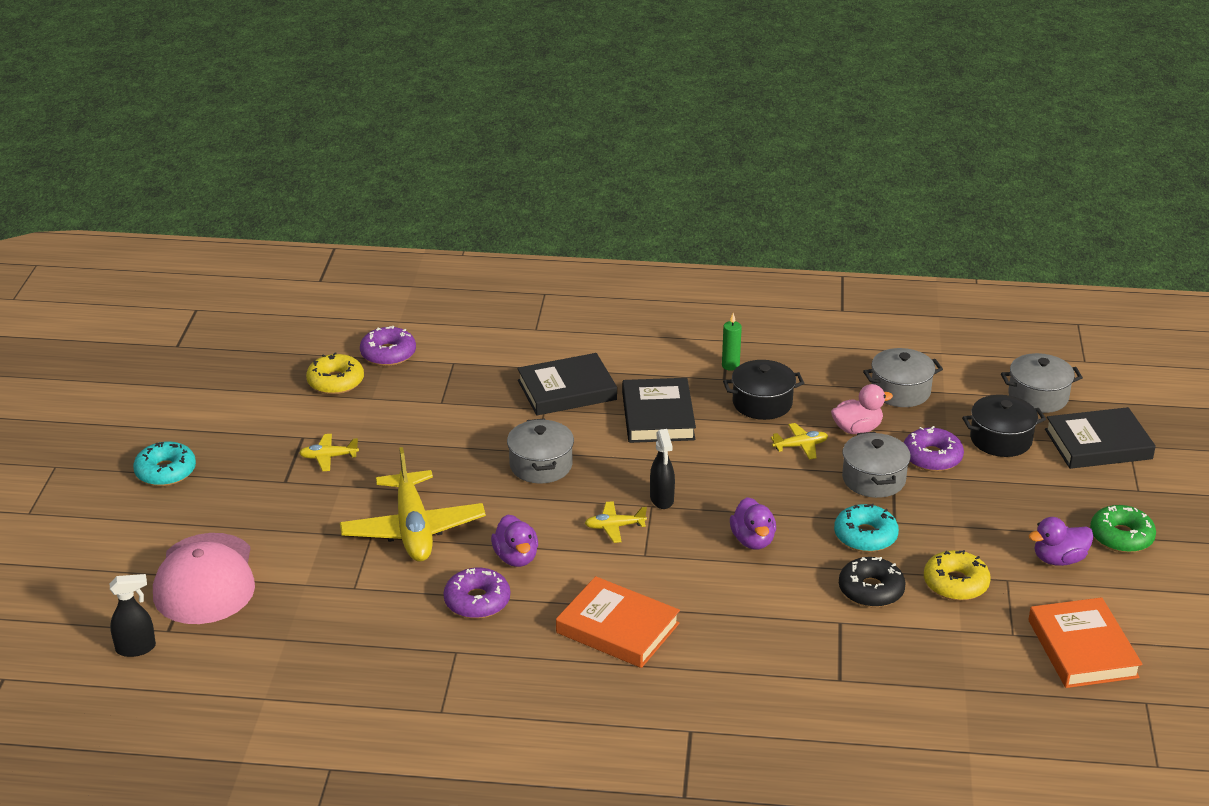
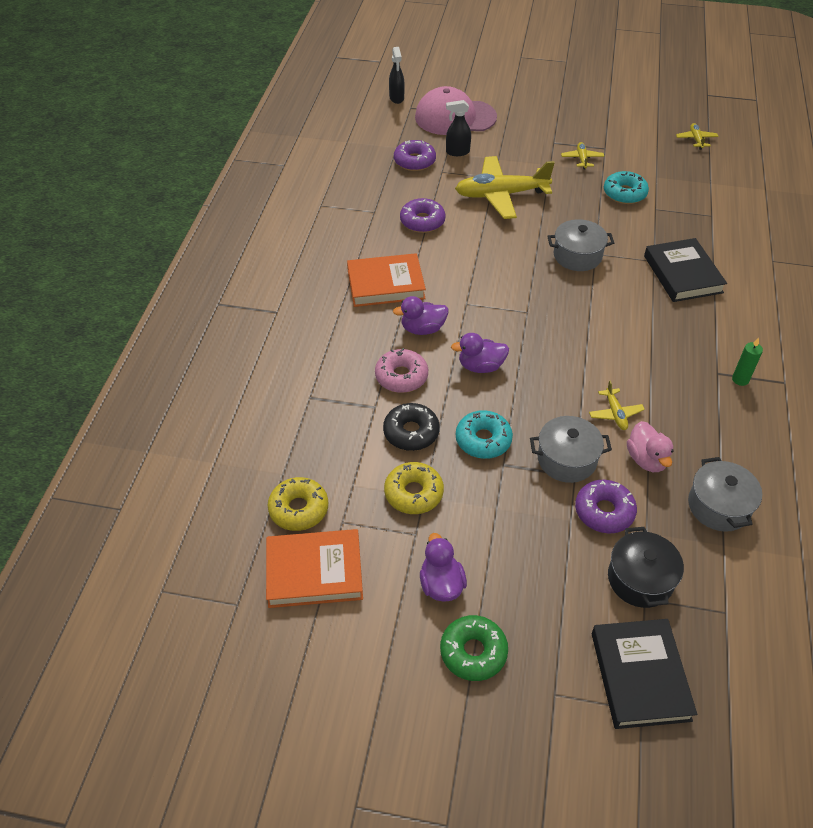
camera: 95 degrees right, 15 degrees up
(166, 472) = (562, 98): turquoise donut -> turquoise donut (624, 193)
(335, 382) = (674, 160): yellow donut -> yellow donut (299, 509)
(388, 354) = (717, 184): purple donut -> purple donut (414, 161)
(516, 558) = (467, 240): purple duck -> purple duck (422, 329)
(614, 527) = (501, 290): yellow plane -> yellow plane (696, 140)
(617, 628) = (386, 284): orange book -> orange book turned 45 degrees clockwise
(658, 416) = (651, 325): black book -> none
(662, 499) = (535, 318): black spray bottle -> black spray bottle (457, 152)
(762, 403) = (681, 395): black pot -> none
(785, 603) = (401, 376): none -> pink donut
(1038, 396) = (728, 636): grey pot -> none

